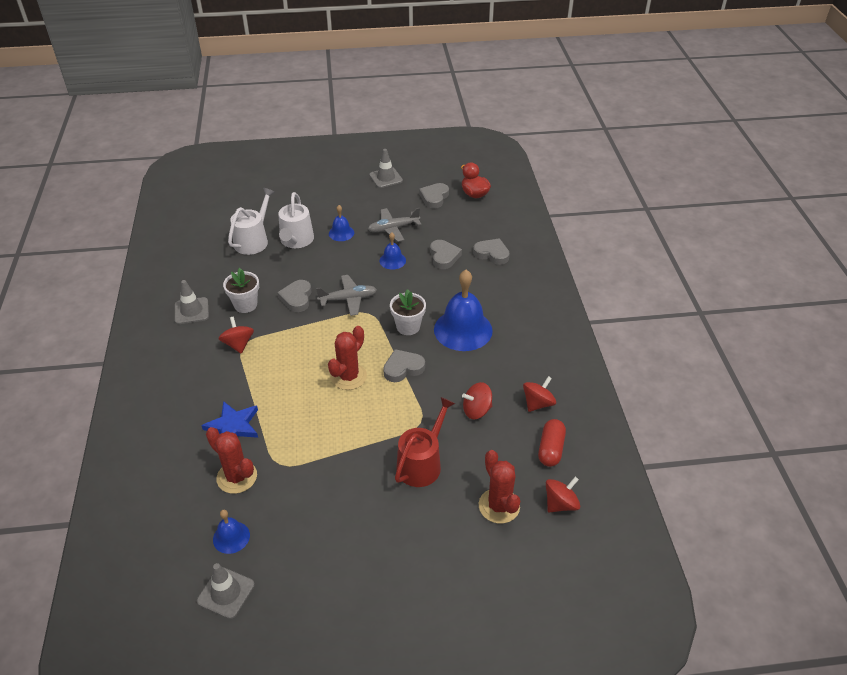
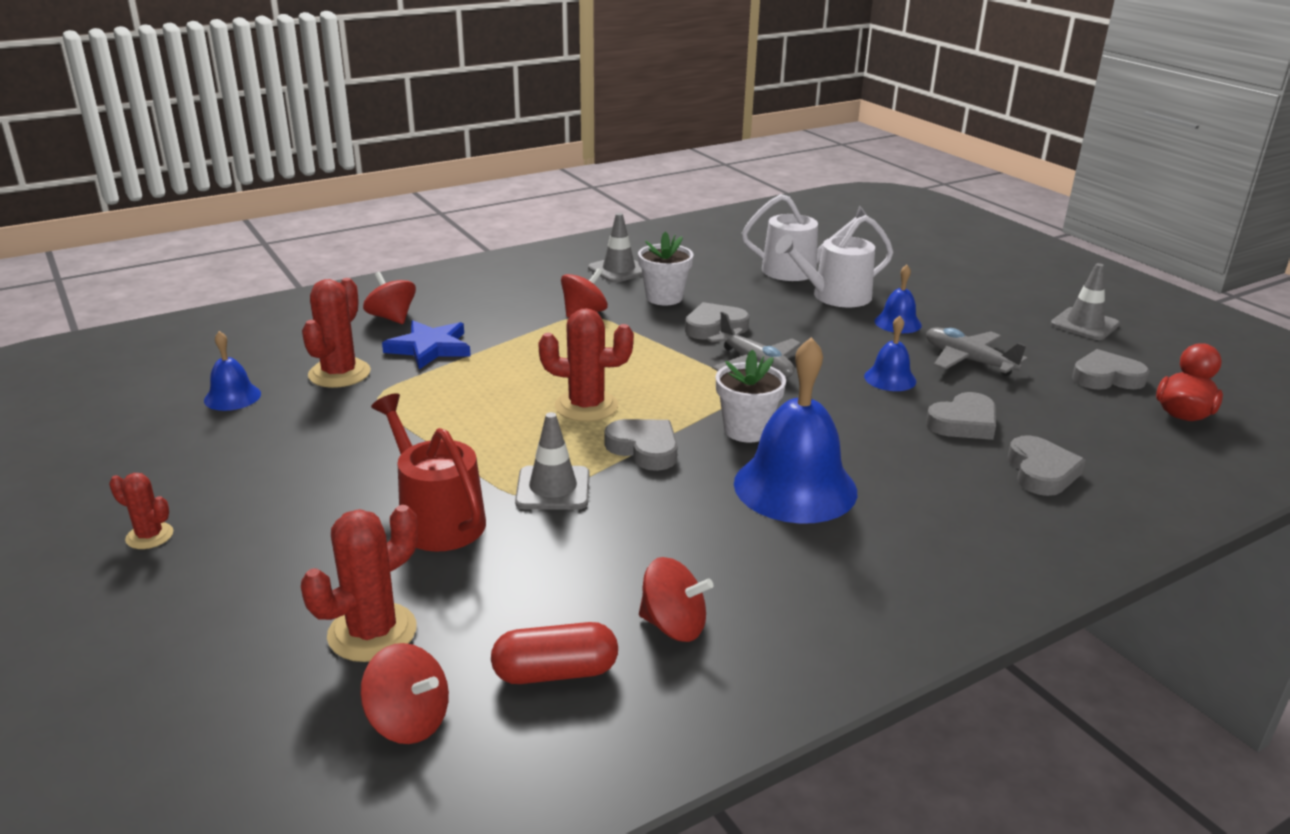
camera: 65 degrees right, 15 degrees down
(226, 593) = (136, 417): grey traffic cone -> grey traffic cone (553, 488)
(373, 591) = (149, 536): none -> red cactus
(422, 463) = (437, 519): red watering can -> red watering can turned 135 degrees counterclockwise
(476, 410) = (600, 550): red spinning top -> red spinning top (392, 318)

